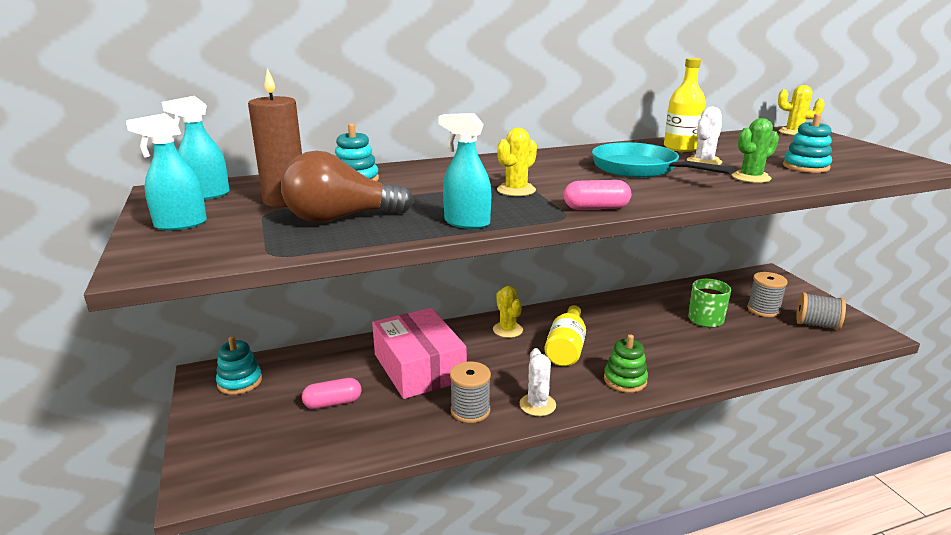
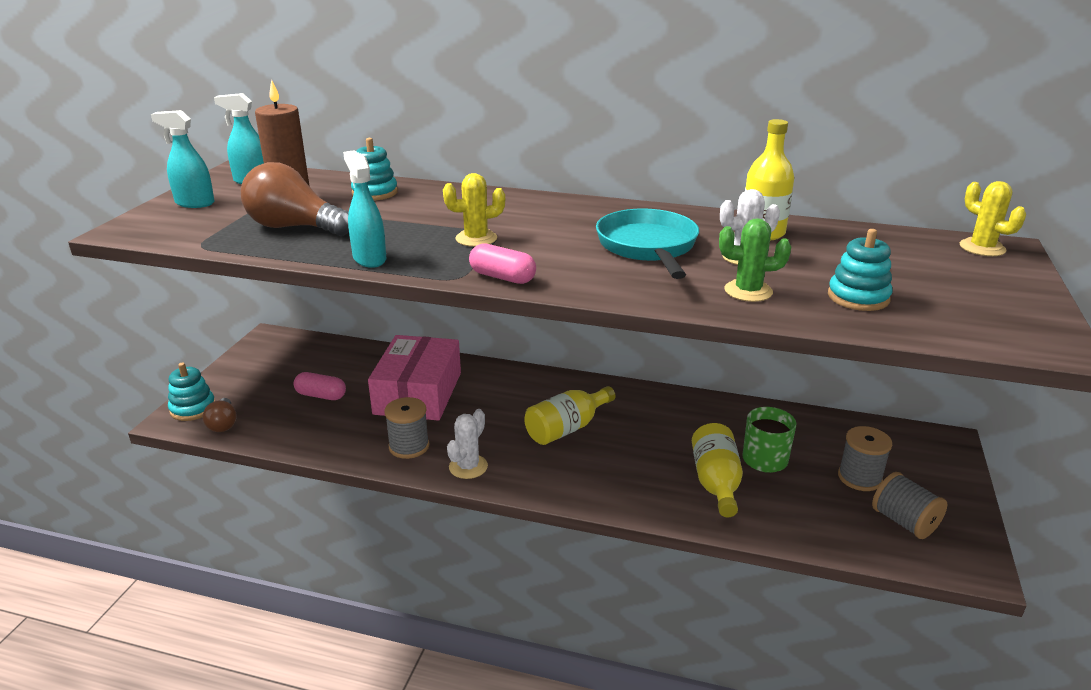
camera: 35 degrees right, 5 degrees up
(240, 382) = (282, 352): turquoise stacking toy -> turquoise stacking toy (193, 408)
(264, 468) = (223, 424): none -> brown light bulb
(507, 330) = (537, 389): yellow cactus -> none
(625, 380) = (579, 481): green stacking toy -> none
(701, 344) = (716, 482): none -> yellow bottle

